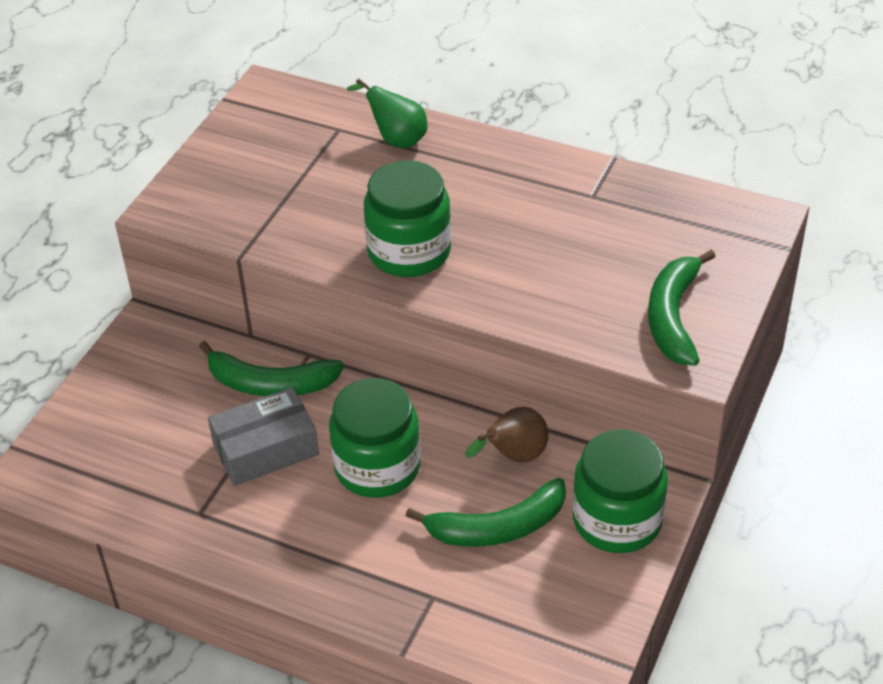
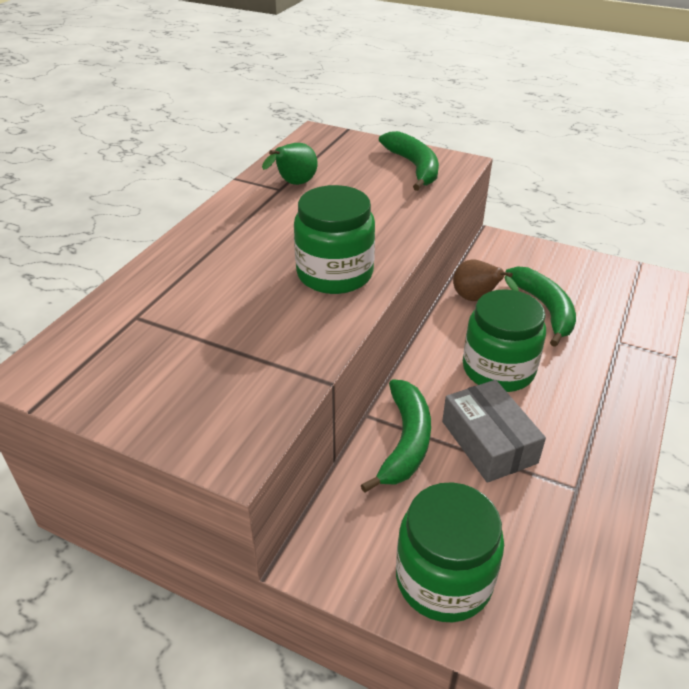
camera: 90 degrees left, 5 degrees down
(396, 139) = (169, 280): green pear -> green pear (294, 184)
(617, 520) = (525, 259): green jar -> green jar (443, 579)
(673, 317) = (414, 167): green banana -> green banana turned 120 degrees counterclockwise

